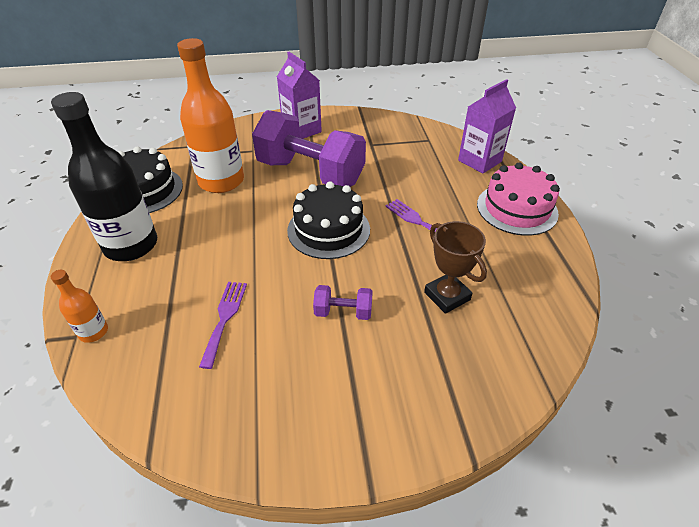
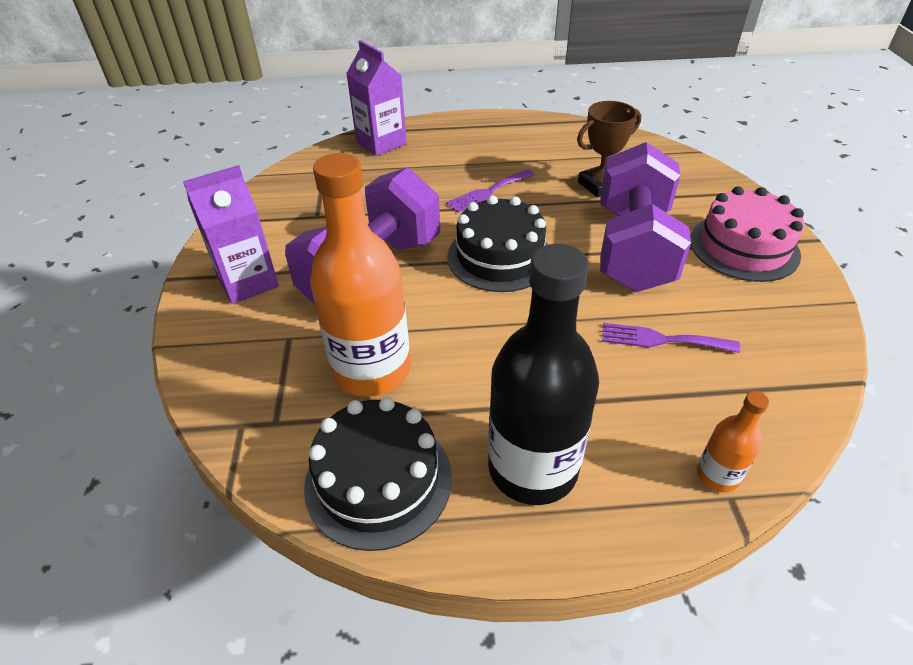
camera: 85 degrees left, 0 degrees up
(343, 312) = (633, 248): purple dumbbell -> purple dumbbell, size x2.43
(517, 209) = (471, 133): pink cake -> pink cake (744, 247)

